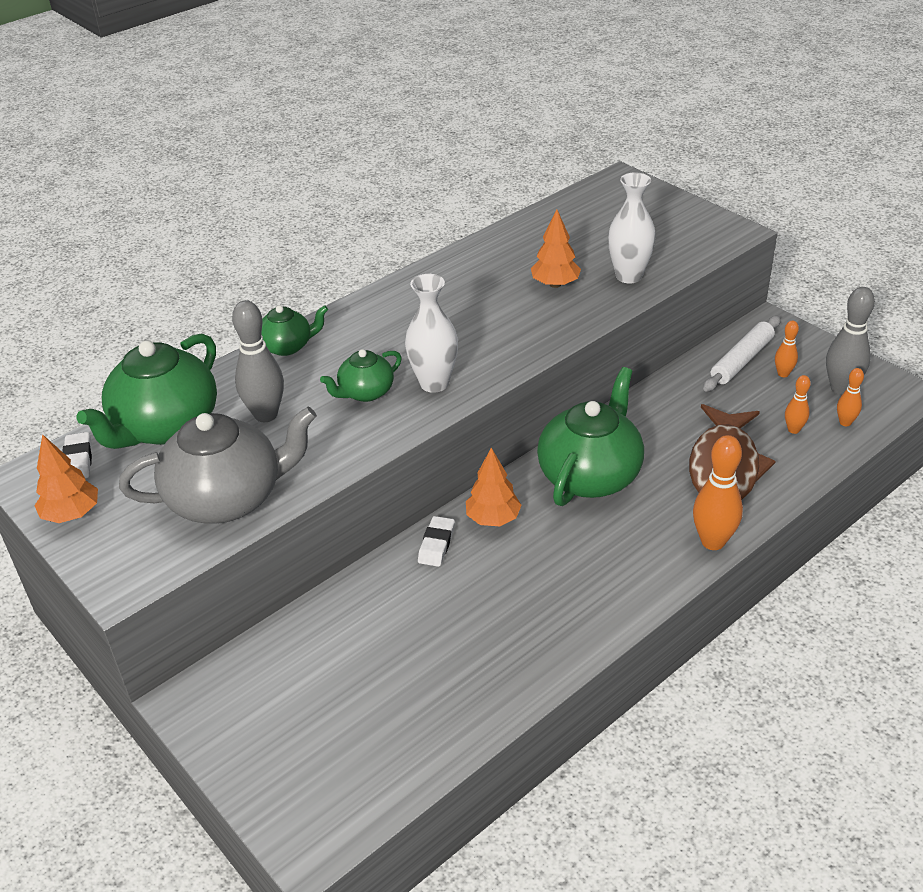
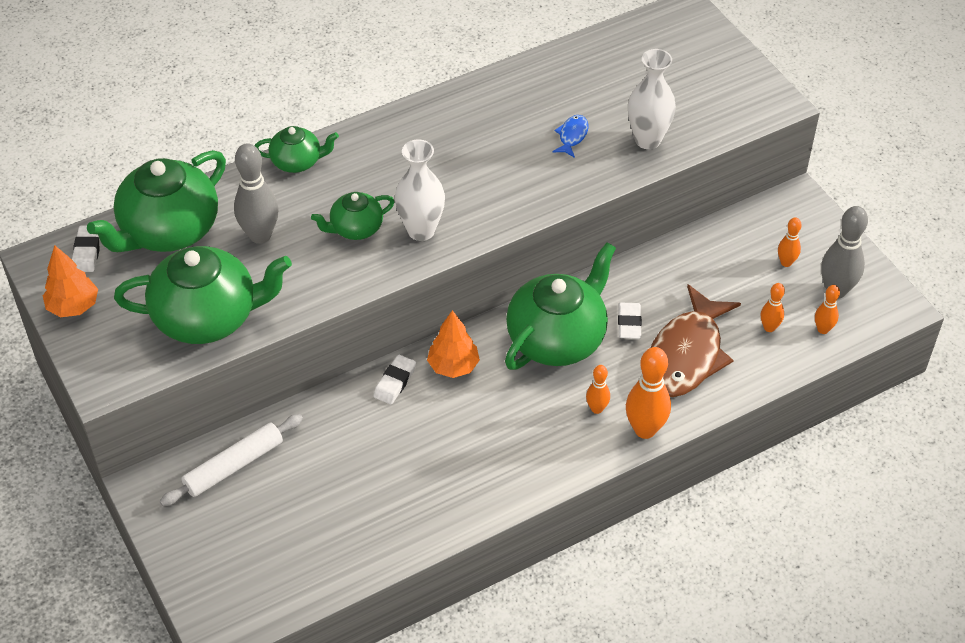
camera: 10 degrees right, 10 degrees up
(227, 498) = (208, 317): grey teapot -> green teapot
(555, 284) = (572, 136): orange tree -> blue fish
(655, 531) = (597, 409): none -> orange bowling pin
(656, 449) = (629, 323): none -> white eraser
(742, 360) = (751, 239): white rolling pin -> white rolling pin (234, 466)

